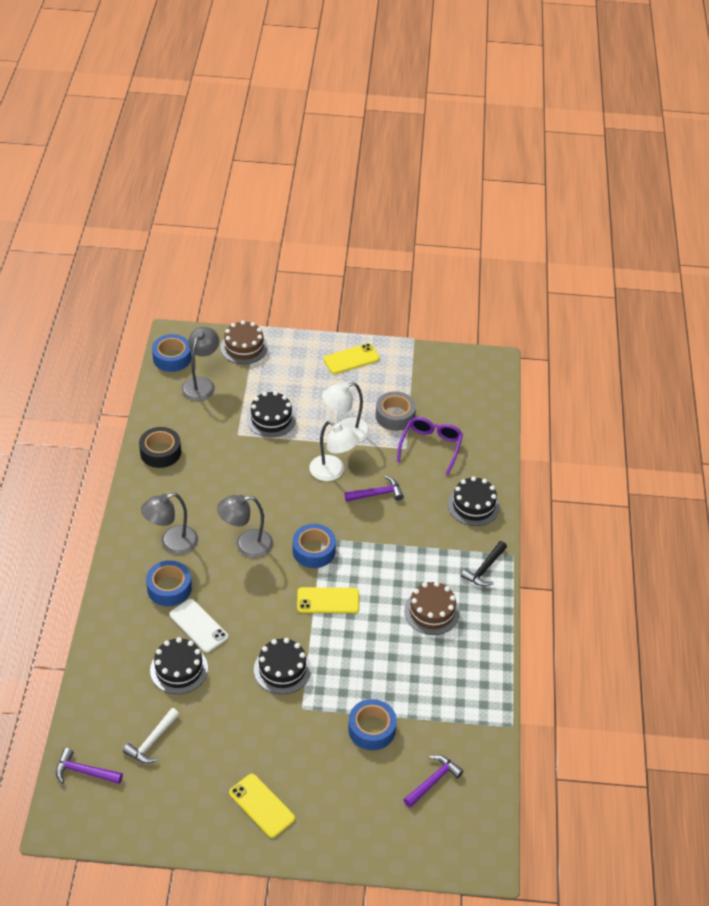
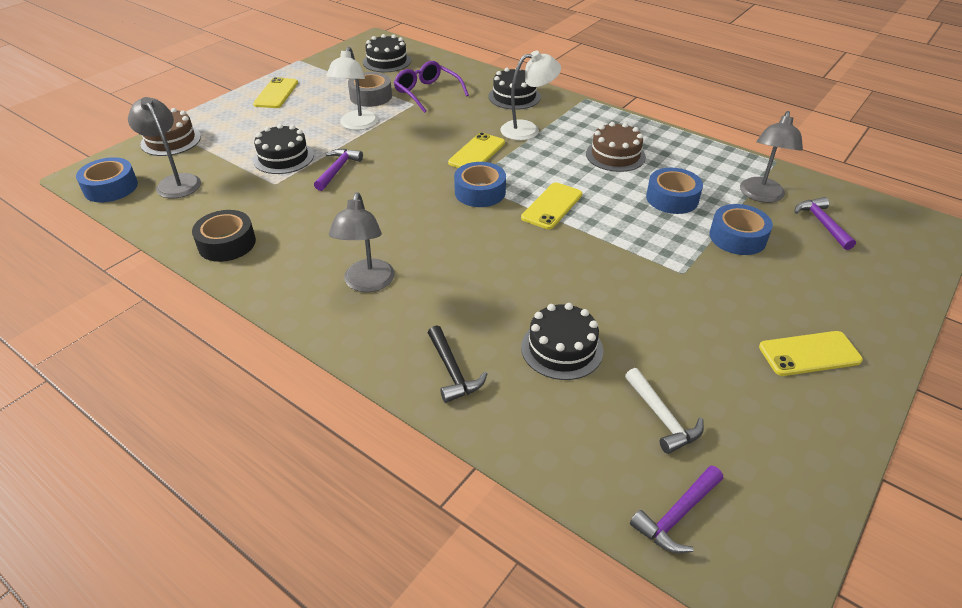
camera: 55 degrees left, 5 degrees down
(169, 588) = (431, 310): blue tape -> blue tape (672, 198)
(198, 626) = (509, 307): white phone -> none
(246, 545) = (427, 231): grey lamp -> grey lamp (761, 196)
(282, 669) = (620, 267): black cake -> black cake (387, 61)
(332, 472) = (395, 148): white lamp -> white lamp (528, 129)
(365, 523) = (477, 153): none -> yellow phone
(377, 494) = (449, 135): purple hammer -> purple hammer (338, 169)
(484, 569) = (589, 115): black hammer -> black hammer (452, 372)

